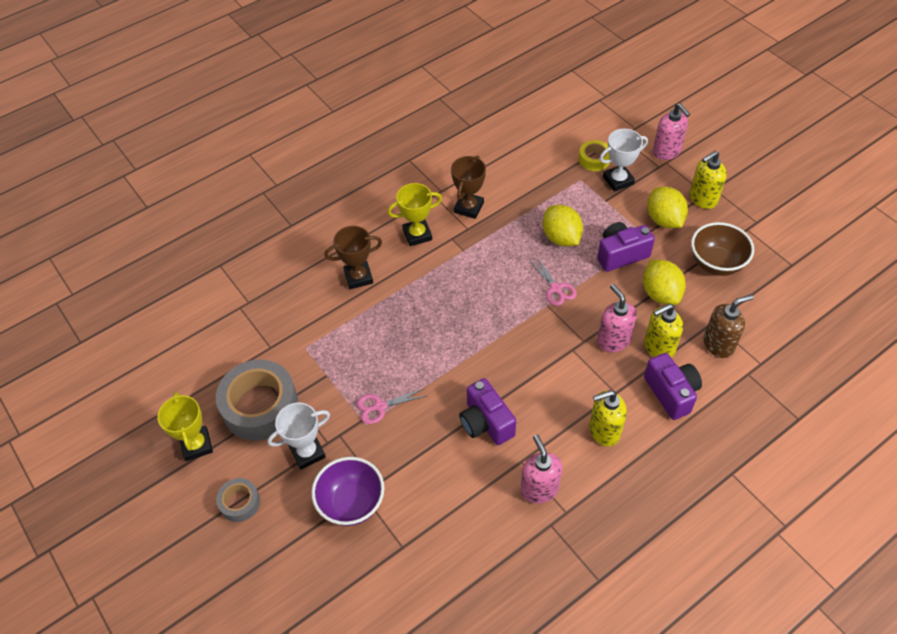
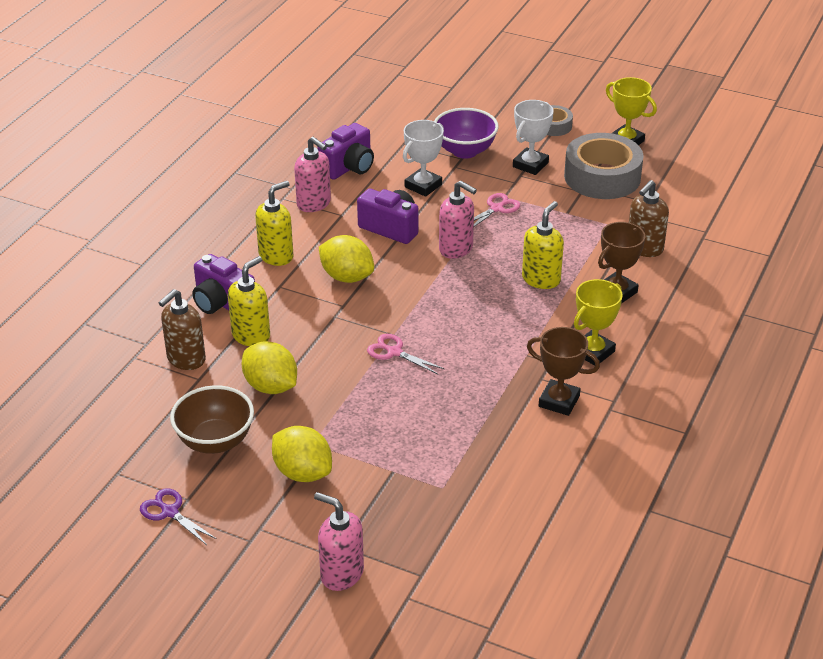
camera: 150 degrees right, 15 degrees down
(301, 310) = (644, 248): none -> brown soap dispenser
(469, 208) = (559, 401): brown trophy -> brown trophy turned 60 degrees counterclockwise
(561, 238) = (422, 406): yellow lemon -> yellow lemon (347, 277)
(594, 159) = (440, 523): yellow tape -> none
(613, 340) = (303, 326): pink soap dispenser -> pink soap dispenser (456, 249)
(618, 180) = (390, 504): white trophy -> white trophy (423, 186)
(621, 254) = (338, 412): purple camera -> purple camera (348, 167)
(702, 199) = (261, 519): yellow soap dispenser -> yellow soap dispenser (541, 279)
(761, 224) = (170, 512): none -> purple scissors

